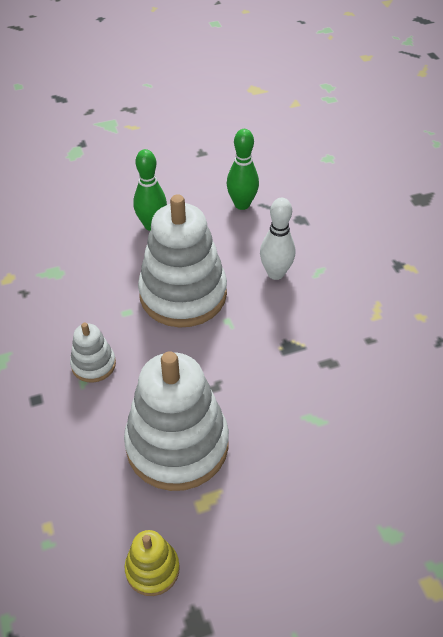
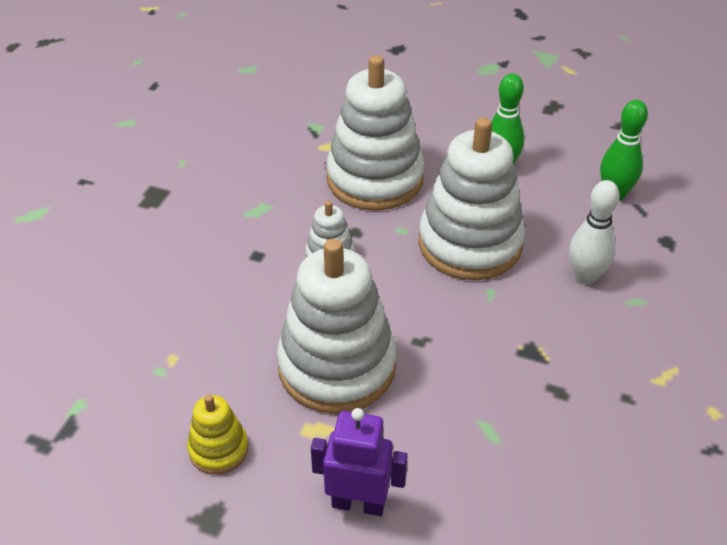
camera: 40 degrees right, 5 degrees down
(70, 284) = (375, 179): none -> white stacking toy
(283, 531) = (358, 503): none -> purple robot

